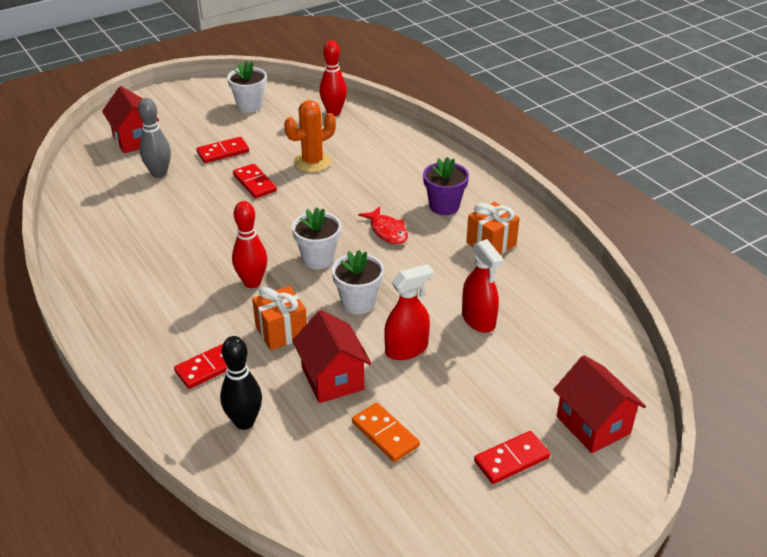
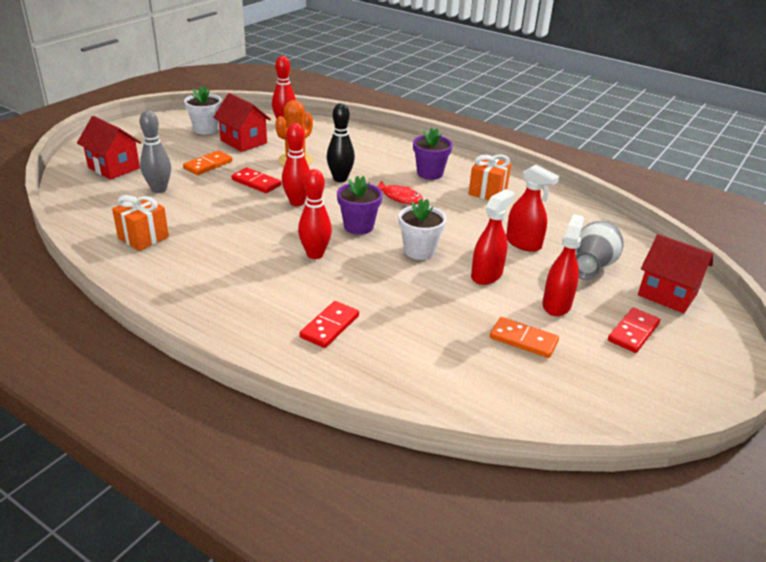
camera: 25 degrees left, 5 degrees down
(223, 152) = (208, 165): red domino -> orange domino
(244, 422) = (397, 361): black bowling pin -> black bowling pin (340, 179)
(278, 216) = (297, 202): none -> red bowling pin
(281, 332) = (372, 285): orange gift -> orange gift (143, 238)
(318, 259) = (358, 226): white flower pot -> purple flower pot
(332, 378) = (445, 310): red house -> red house (243, 142)
(454, 403) = (556, 304): none -> red spray bottle
(534, 367) = (592, 266): none -> grey vase

